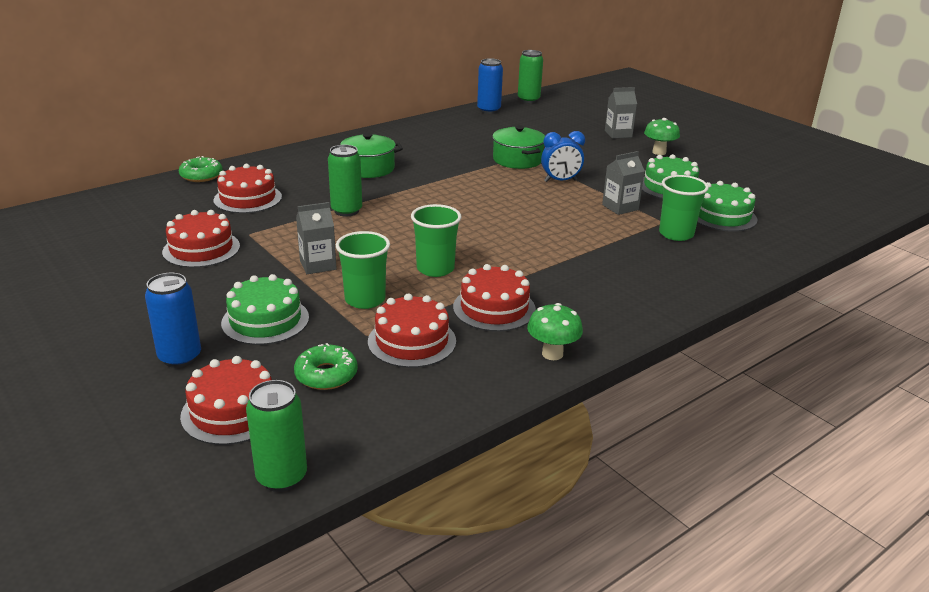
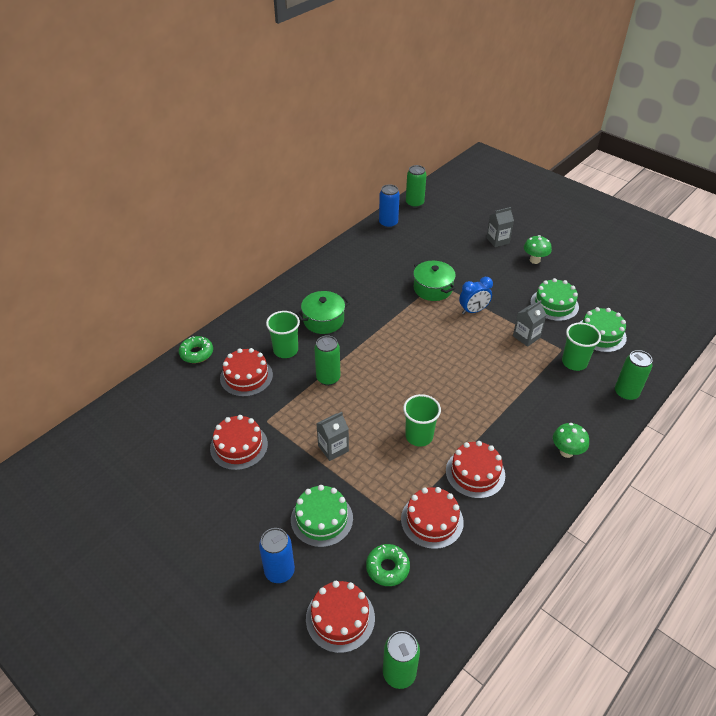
camera: 10 degrees left, 15 degrees up
(365, 299) = (382, 481): green cup -> green cup (285, 350)
(552, 354) = (529, 514): green mushroom -> green mushroom (566, 452)
(738, 267) = (626, 393): none -> green can

